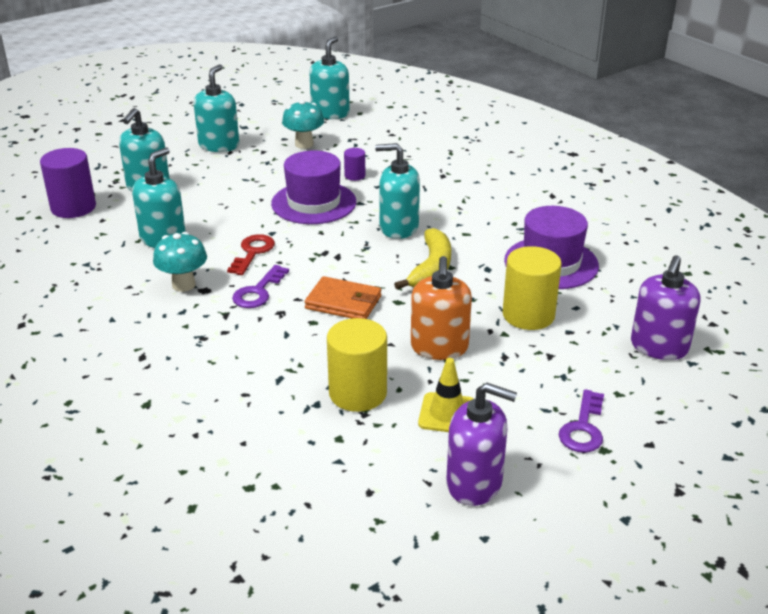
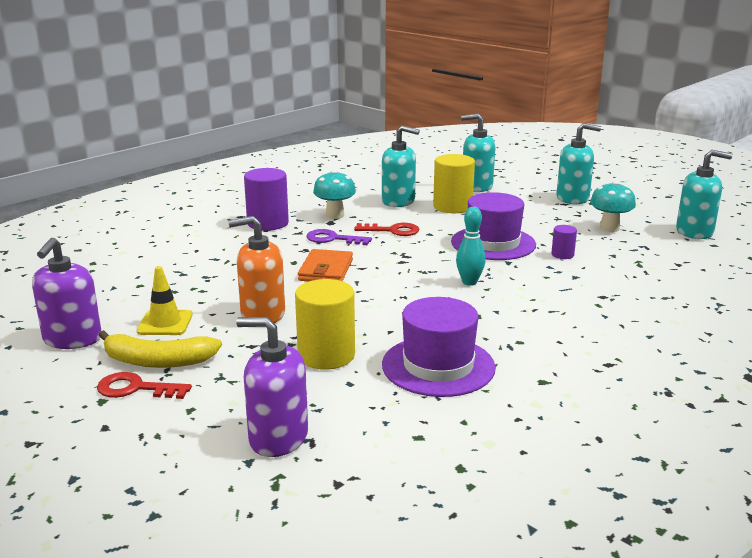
camera: 80 degrees right, 10 degrees down
(73, 207) = (429, 171): purple cylinder -> purple cylinder (268, 223)
(358, 393) = (195, 286): yellow cylinder -> yellow cylinder (452, 207)
(398, 228) = (469, 282): turquoise soap dispenser -> turquoise bowling pin
(431, 268) = (398, 302): yellow banana -> yellow banana (157, 361)
(583, 428) = (136, 388): purple key -> red key

